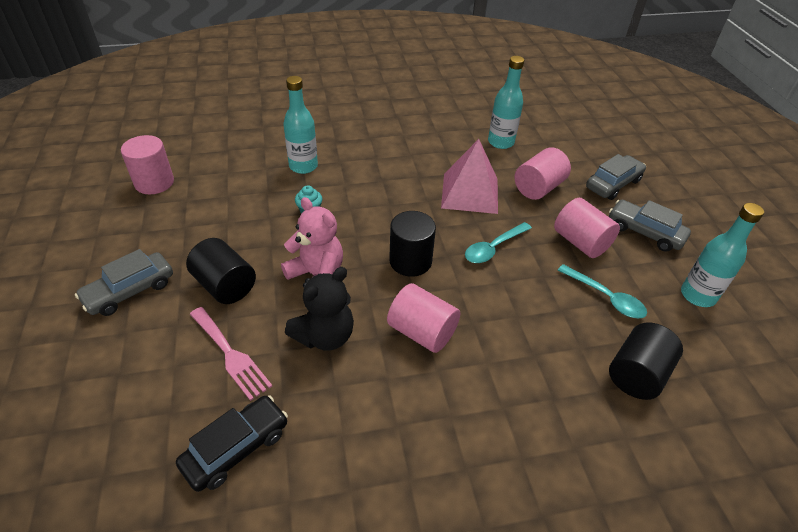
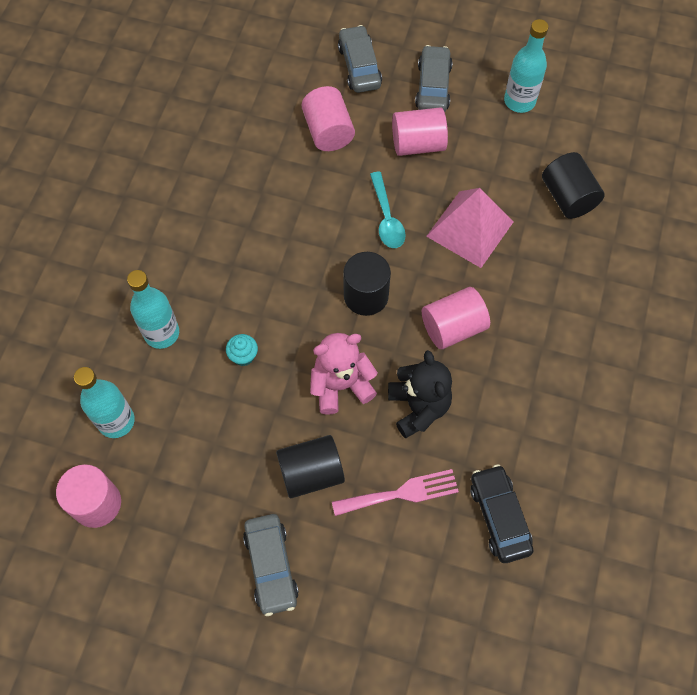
camera: 60 degrees left, 20 degrees up
(470, 193) = (300, 195): pink pyramid -> pink pyramid (470, 228)
(500, 142) = (237, 121): turquoise bottle -> turquoise bottle (116, 421)
(605, 297) = (487, 167): turquoise spoon -> none
(644, 232) = (433, 86): grey car -> grey car turned 120 degrees clockwise

